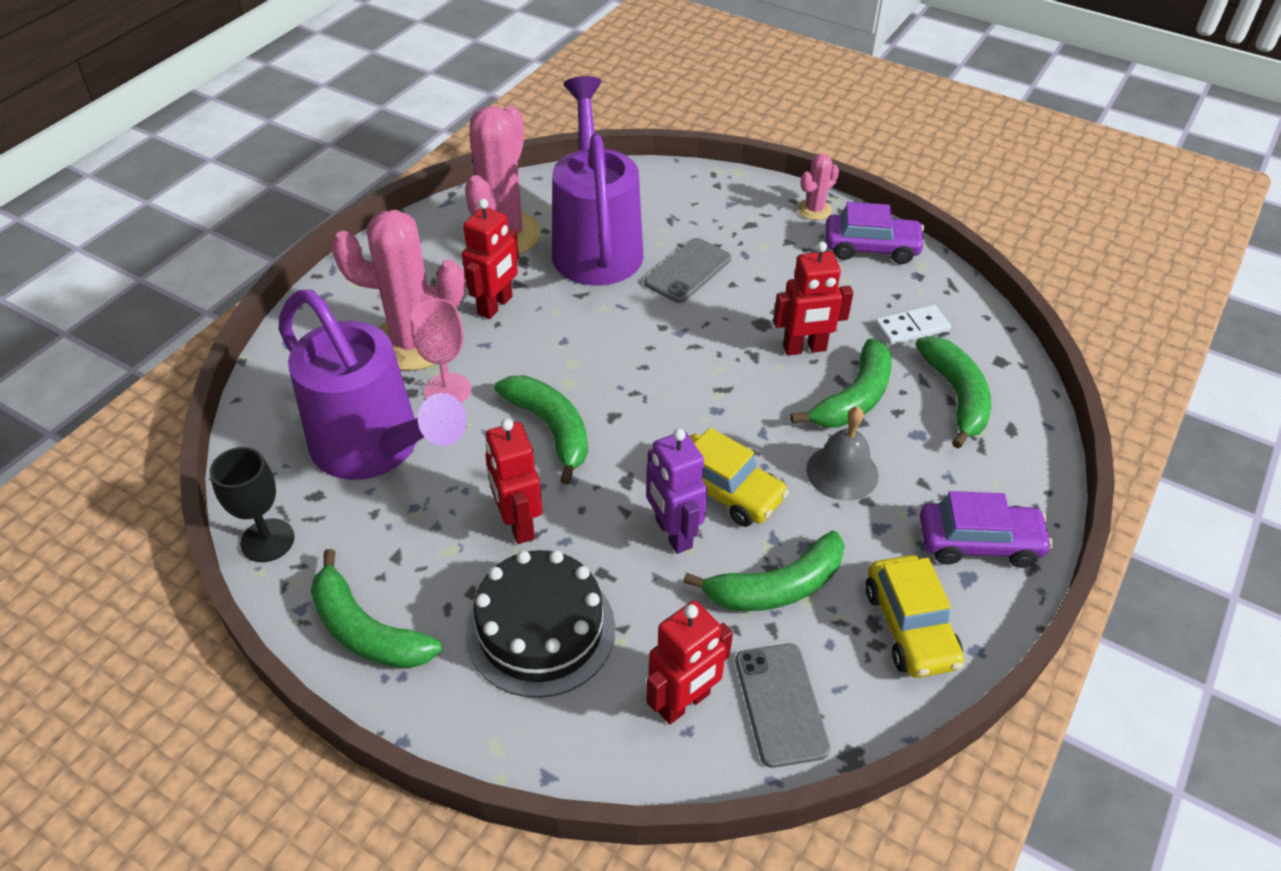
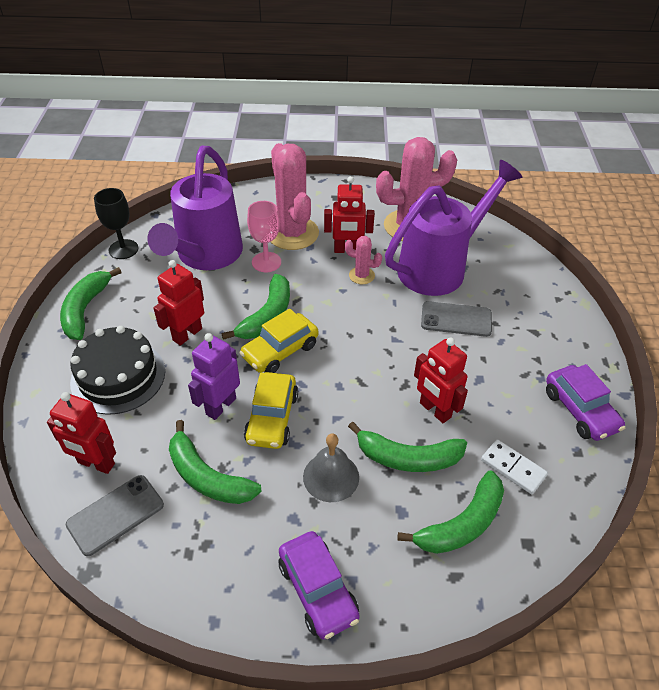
camera: 60 degrees right, 0 degrees up
(814, 210) = (588, 360): pink cactus -> pink cactus (361, 275)
(910, 627) = (213, 569): yellow car -> yellow car (280, 351)

